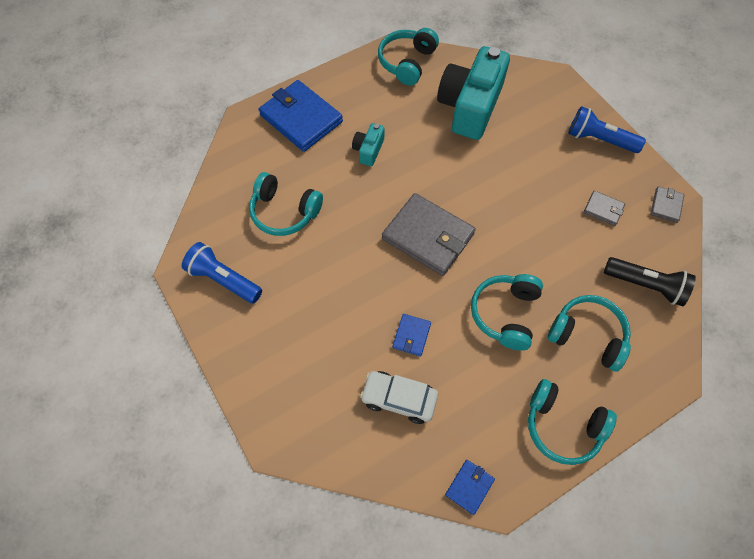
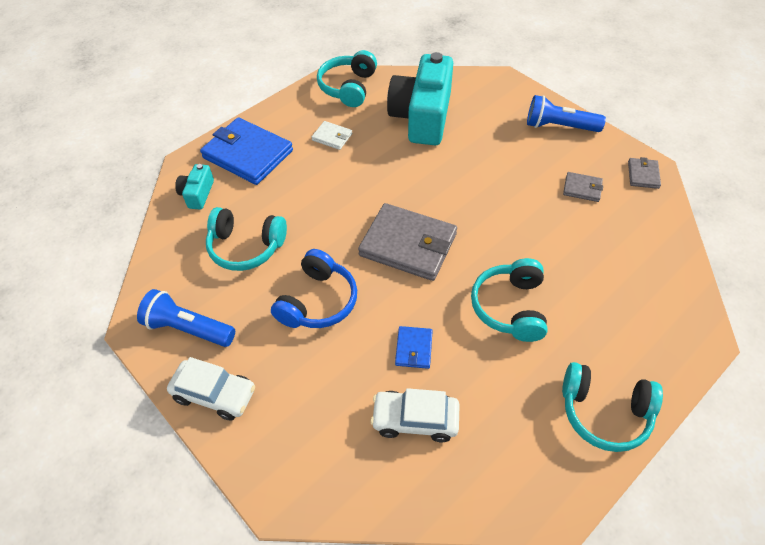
camera: 10 degrees left, 10 degrees down
(237, 343) = (214, 394): none -> white car
(337, 276) = (318, 301): none -> blue headphones
(368, 150) = (326, 172): turquoise camera -> turquoise camera (197, 194)
(381, 114) = (332, 137): none -> white wallet
(469, 487) = (519, 502): blue wallet -> none
(587, 336) = (603, 313): turquoise headphones -> none
(646, 285) = (647, 253): black flashlight -> none

